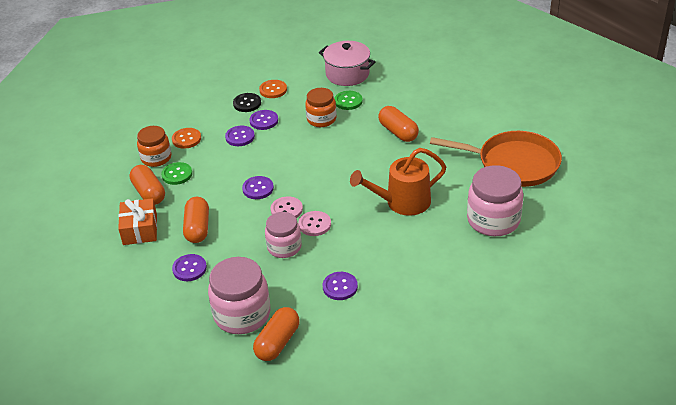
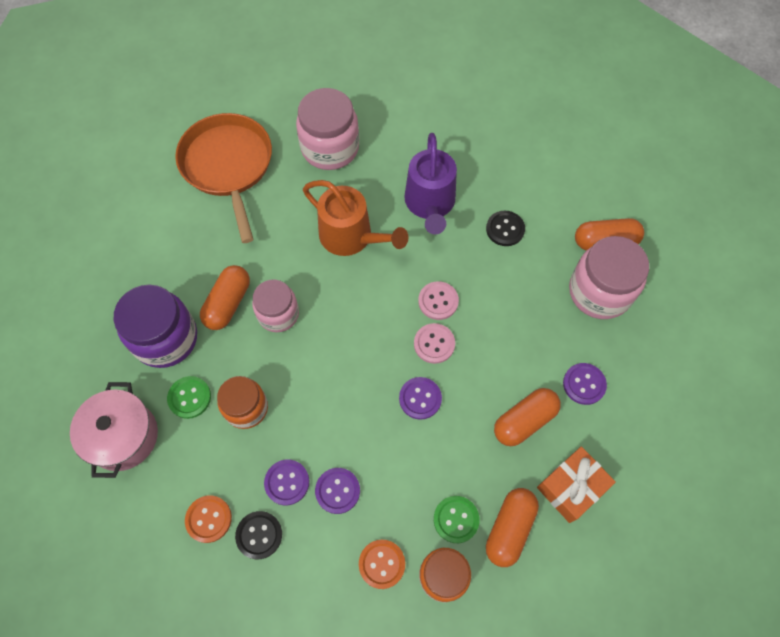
camera: 125 degrees left, 25 degrees up
(284, 247) = (490, 310): pink jar -> pink jar (278, 314)
(340, 287) = (505, 229): purple button -> black button
(395, 102) = (166, 338): none -> purple jar
(397, 254) = (430, 204): none -> purple watering can

